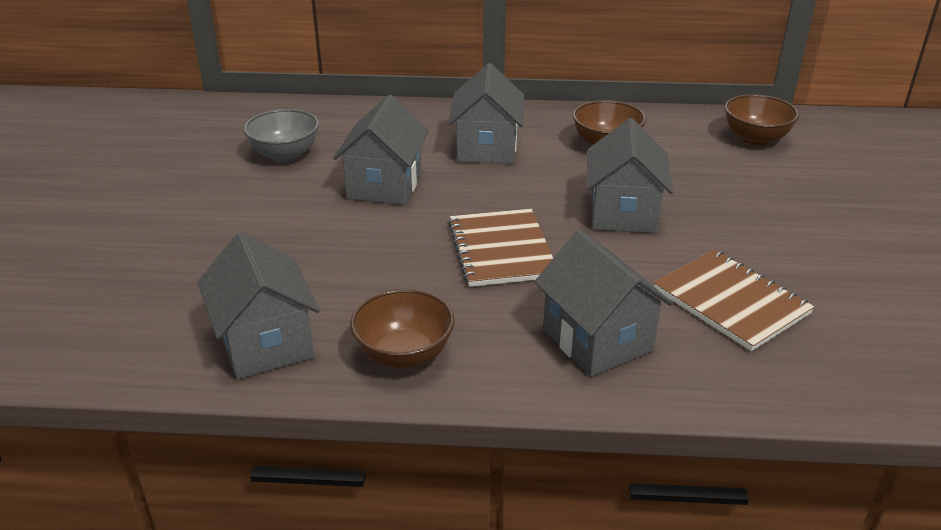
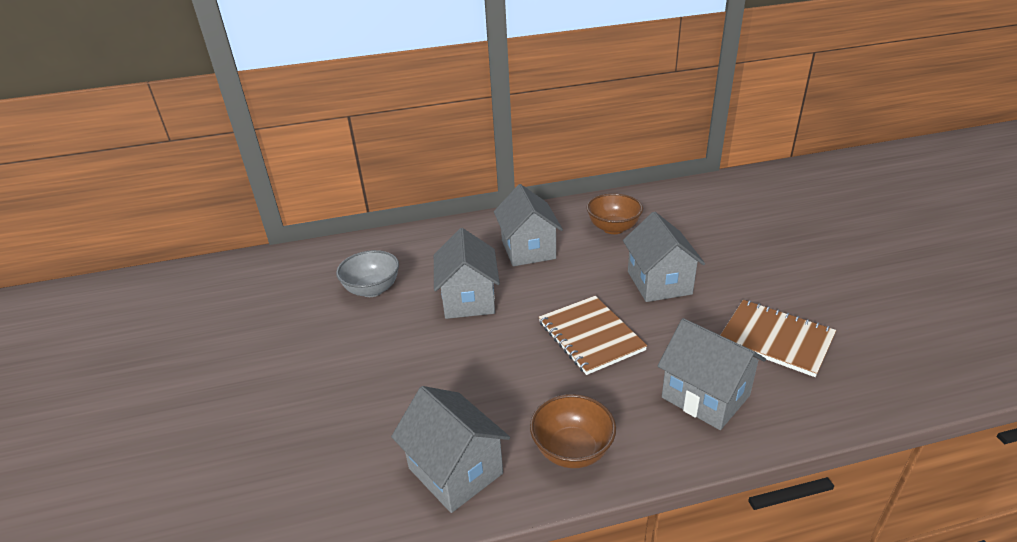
camera: 15 degrees left, 0 degrees up
(755, 139) = (711, 201): brown bowl -> none

